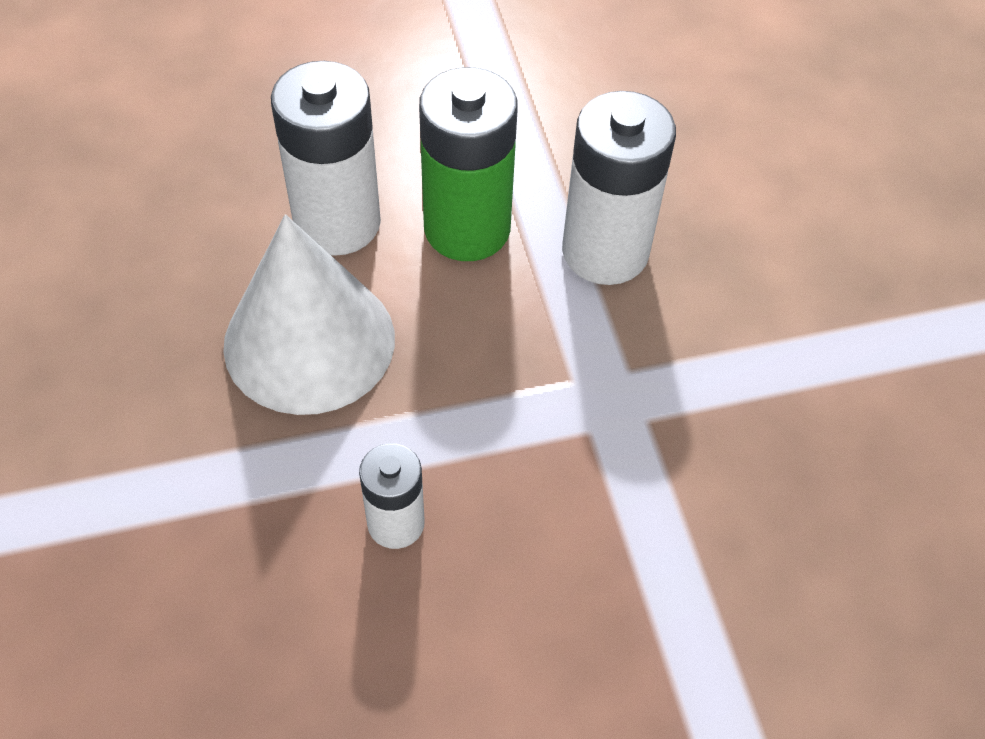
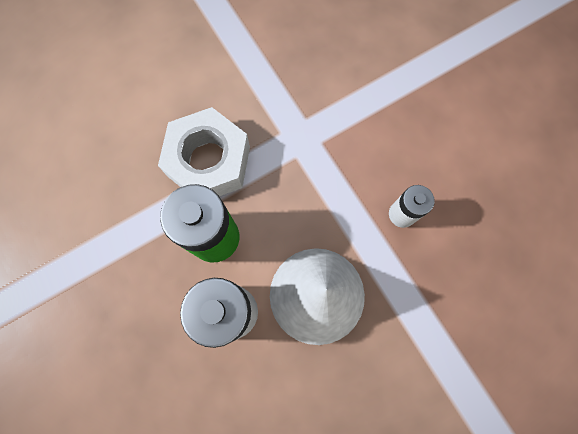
camera: 105 degrees left, 20 degrees up
(605, 251) = (209, 161): white battery -> white nut

